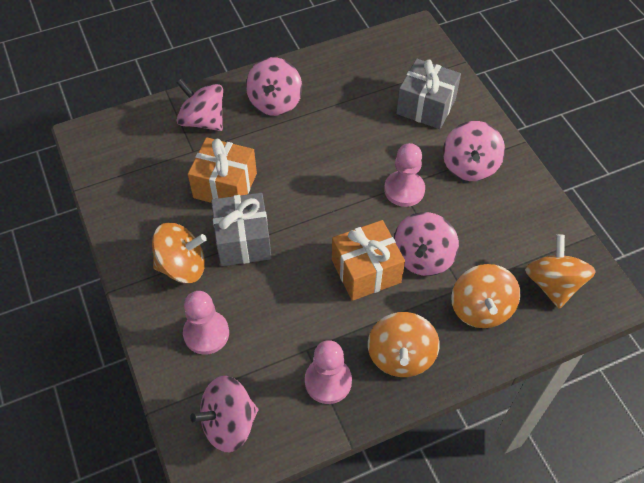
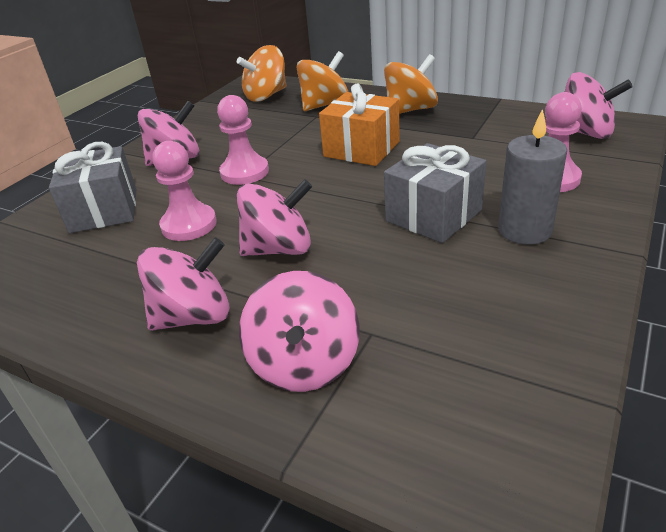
camera: 125 degrees left, 20 degrees down
(182, 266) = (524, 230): orange spinning top -> grey candle
(225, 185) = (386, 269): orange gift -> none
(328, 381) = (478, 120): pink pawn -> pink pawn (189, 225)
(423, 257) = (310, 137): pink spinning top -> pink spinning top (279, 249)

